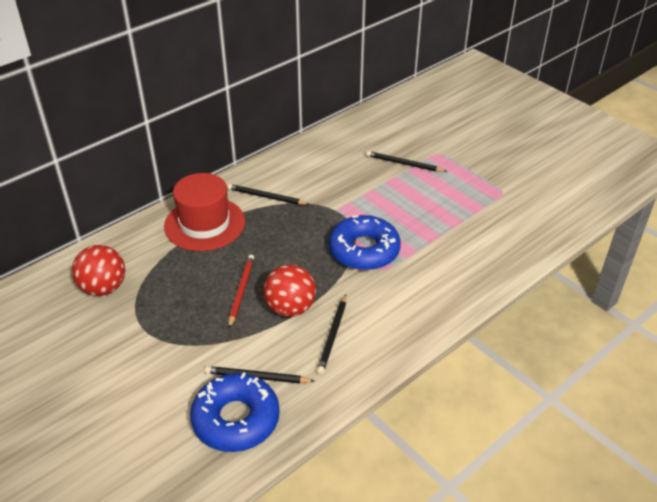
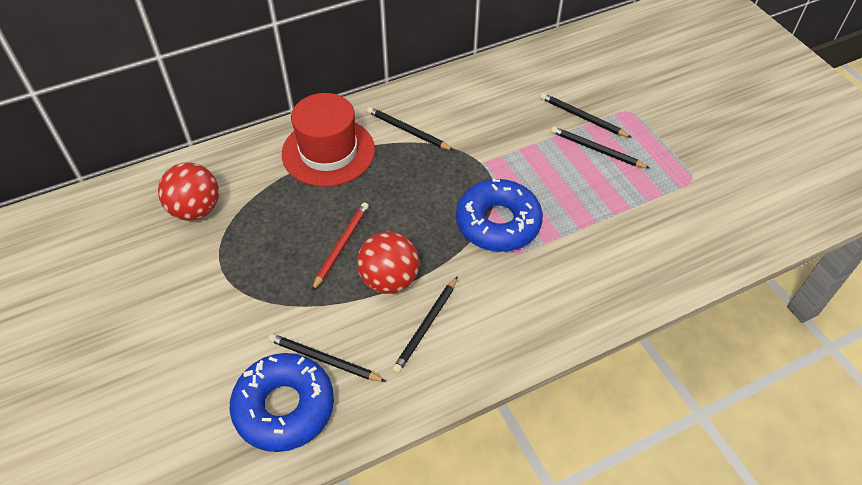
camera: 15 degrees right, 10 degrees up
(423, 185) = (596, 150): none -> black pencil

